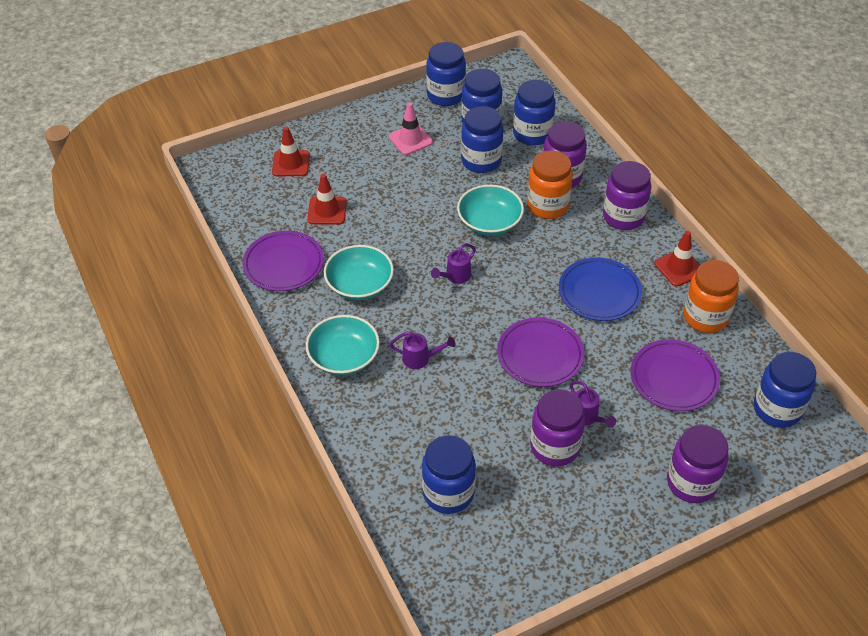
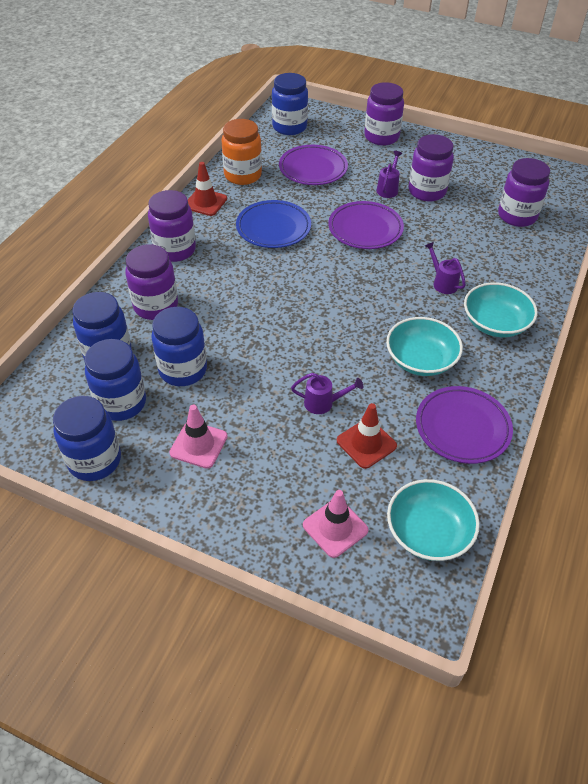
camera: 130 degrees left, 0 degrees up
(291, 163) = (335, 528): red traffic cone -> pink traffic cone
(448, 493) = (517, 216): blue jar -> purple jar
(455, 277) = (344, 308): purple watering can -> purple watering can (323, 403)
(489, 222) = (261, 321): turquoise bowl -> turquoise bowl (428, 532)
(547, 206) = (204, 296): orange jar -> none

